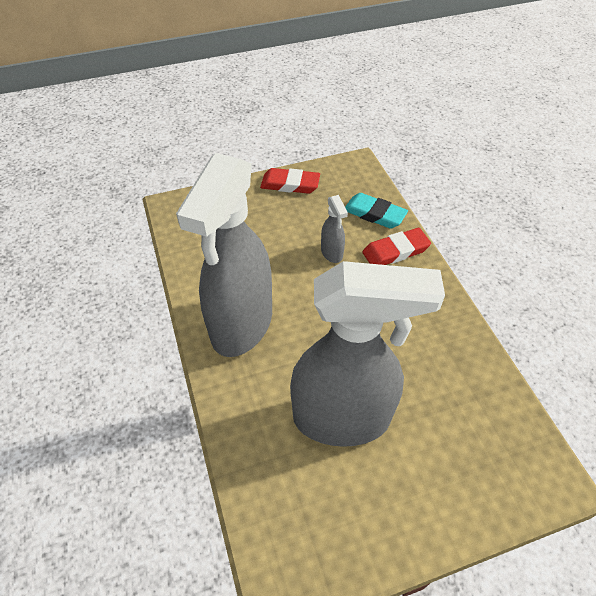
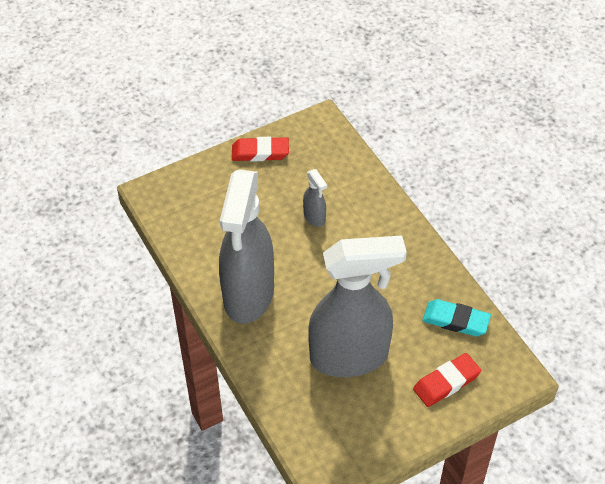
camera: 10 degrees left, 0 degrees up
(374, 214) = (347, 172): turquoise eraser -> turquoise eraser (456, 320)
(395, 251) = (372, 207): red eraser -> red eraser (446, 382)

